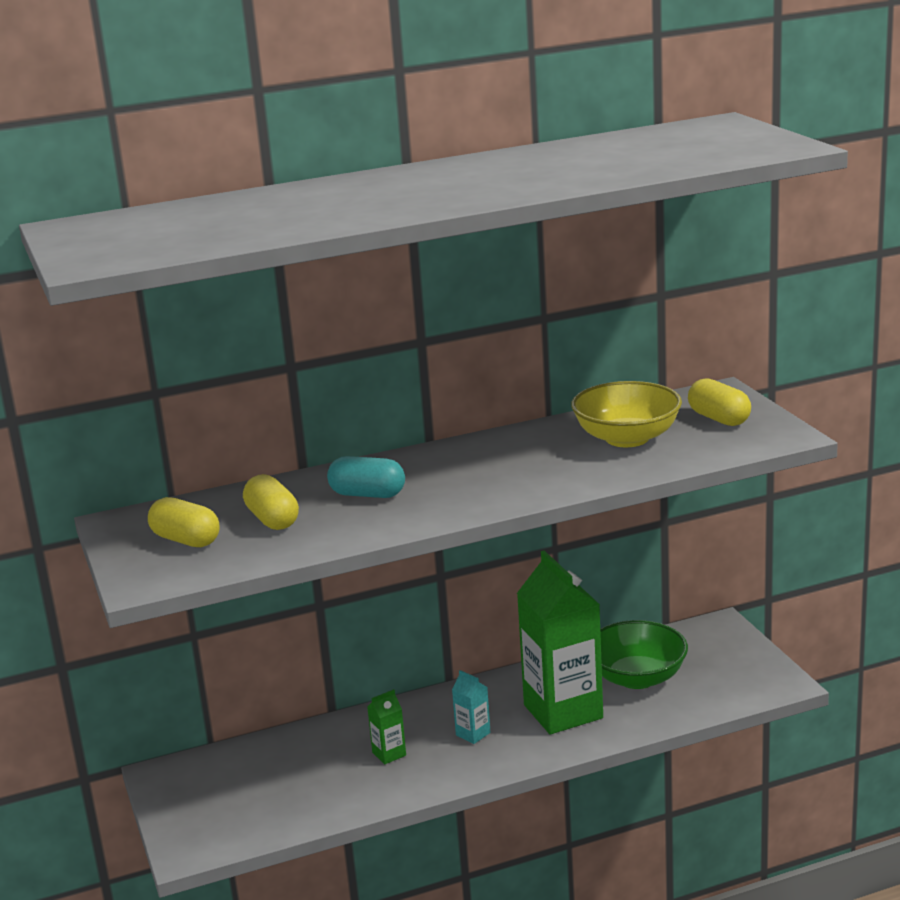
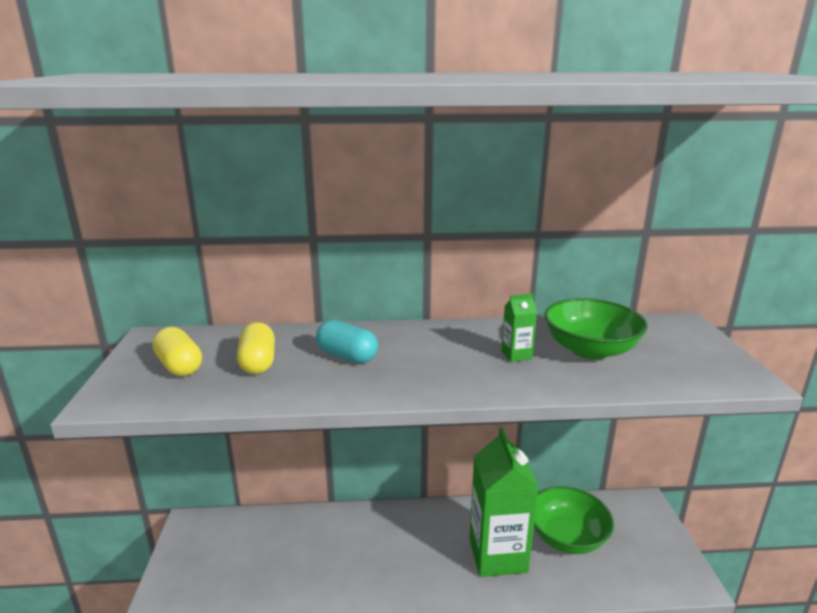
camera: 15 degrees right, 0 degrees up
(389, 754) = (350, 557): green carton -> green carton (516, 355)
(473, 734) = (420, 556): turquoise carton -> none
(627, 438) = (590, 350): yellow bowl -> green bowl
(719, 419) = (680, 348): yellow capsule -> none

